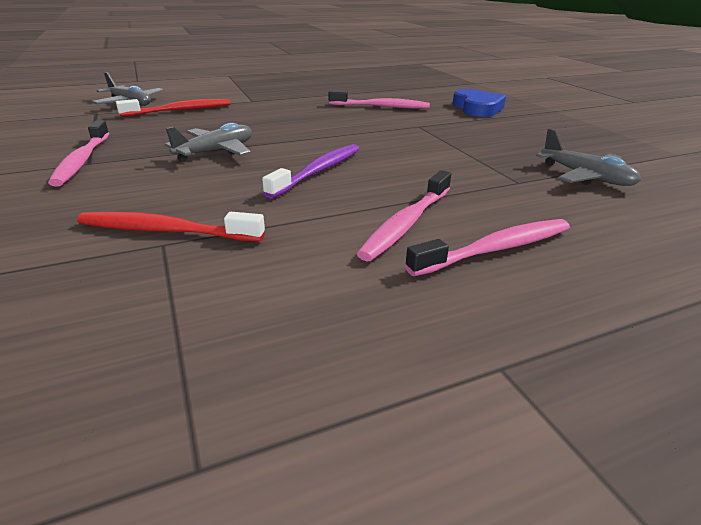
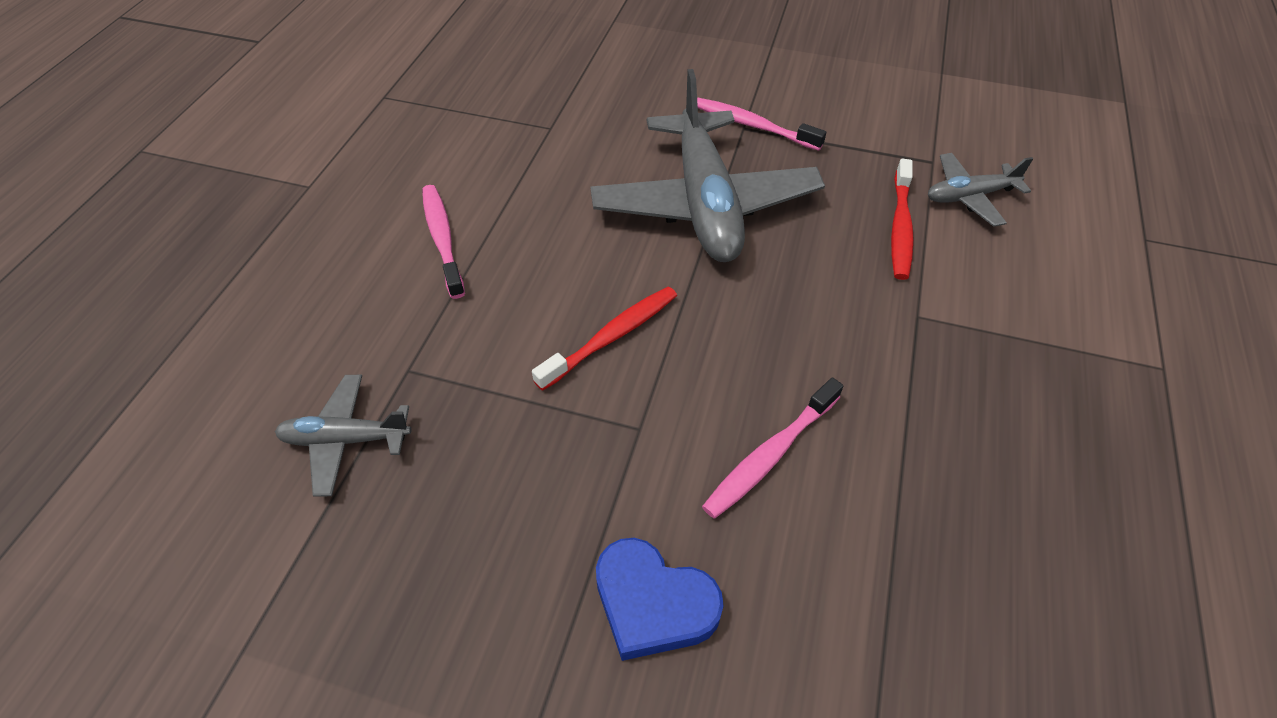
camera: 130 degrees right, 20 degrees up
(166, 231) = (565, 133): red toothbrush -> red toothbrush (611, 337)
(216, 151) = (705, 203): grey plane -> grey plane, size x2.08
(318, 171) = (585, 245): purple toothbrush -> none
(495, 249) = (362, 258): pink toothbrush -> none

